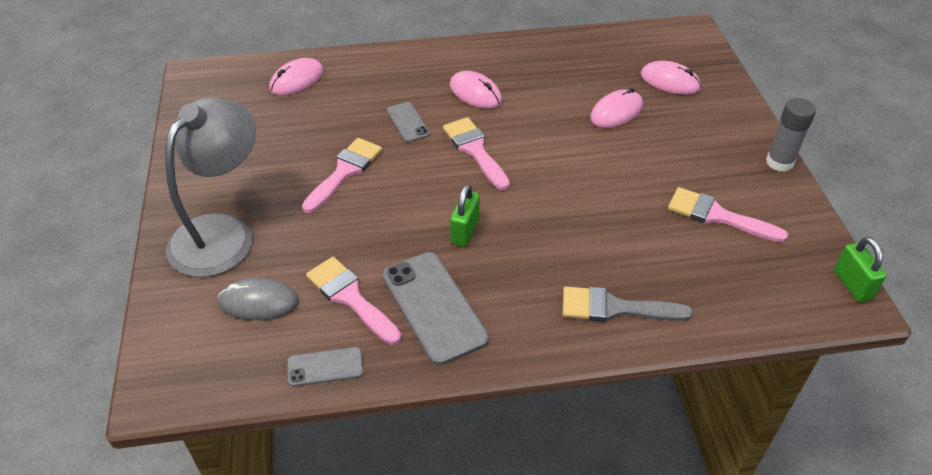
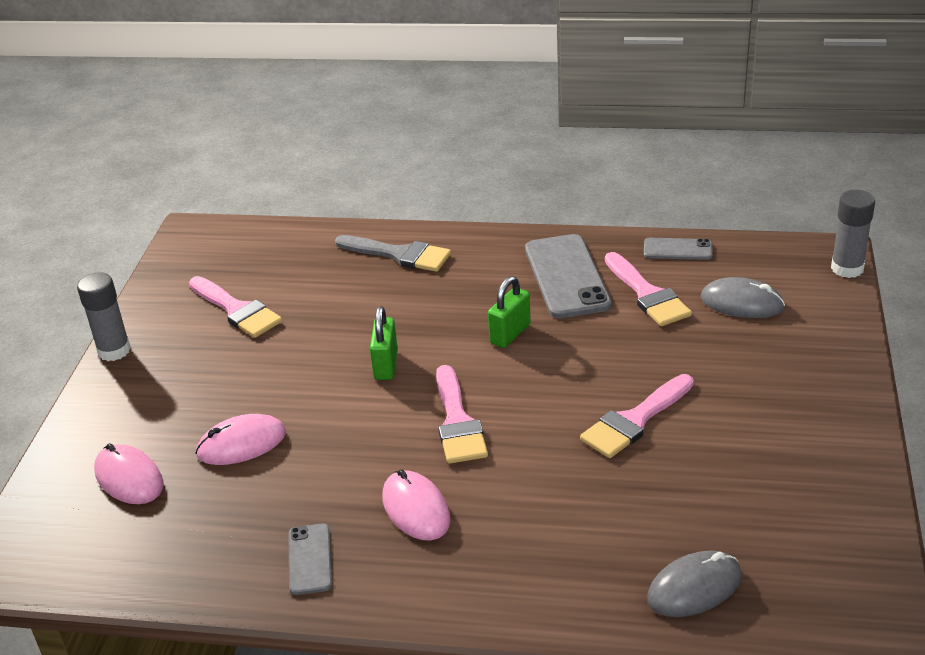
camera: 160 degrees left, 10 degrees down
(145, 369) = (847, 268): none -> grey glue stick
(222, 233) = (789, 372): grey lamp -> none
(297, 80) = (694, 588): pink mouse -> grey mouse
(408, 122) = (532, 477): grey phone -> grey phone (310, 559)
(852, 285) = (177, 243): green padlock -> green padlock (386, 365)

